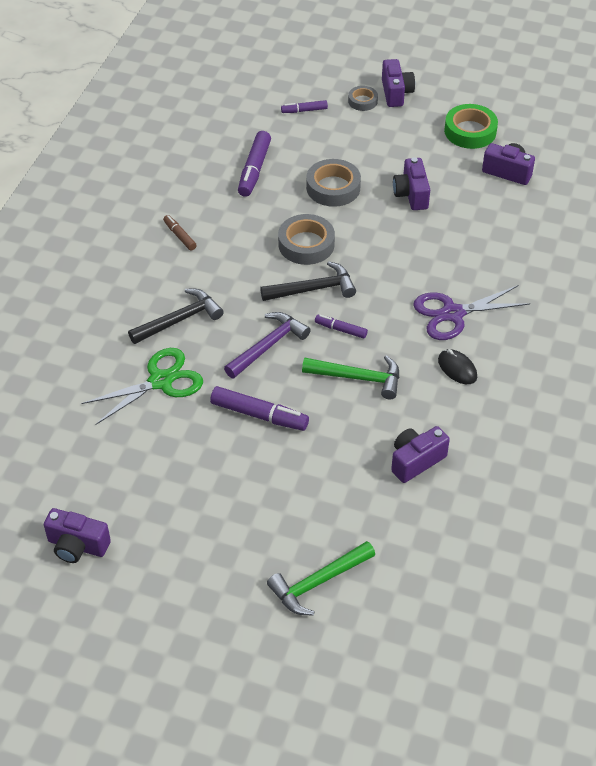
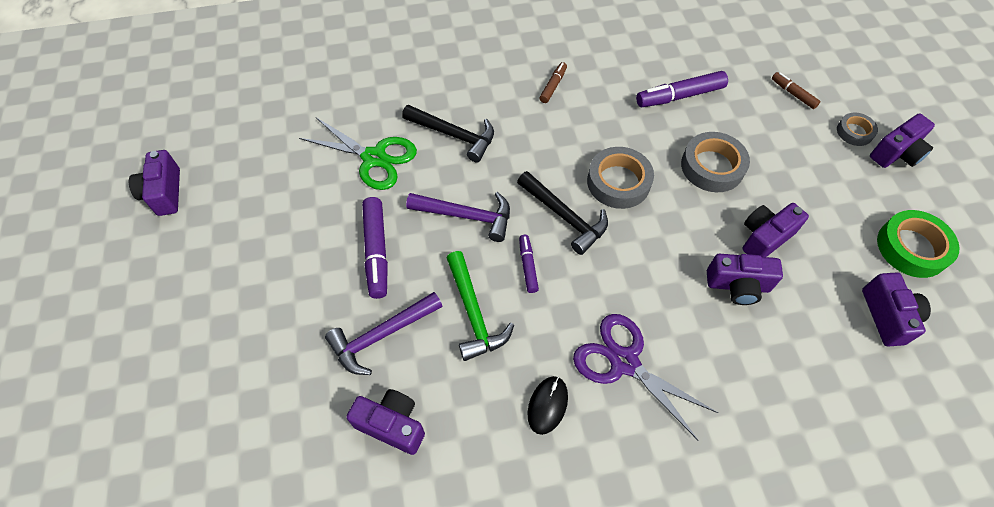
camera: 60 degrees right, 10 degrees up
(304, 110) = (793, 94): purple marker -> brown marker
(318, 582) = (191, 406): green hammer -> none
(339, 440) = (381, 335): none -> purple hammer
(437, 228) = (738, 286): none -> purple camera

